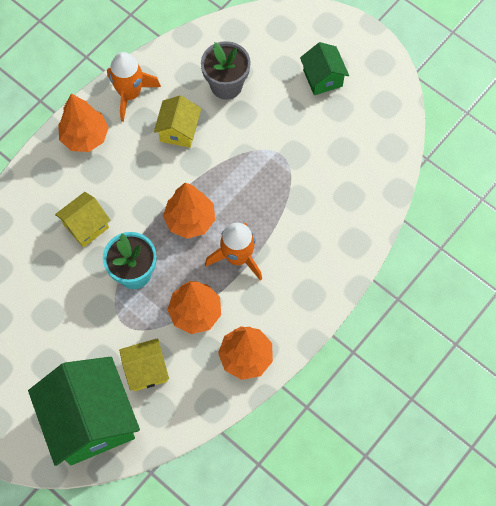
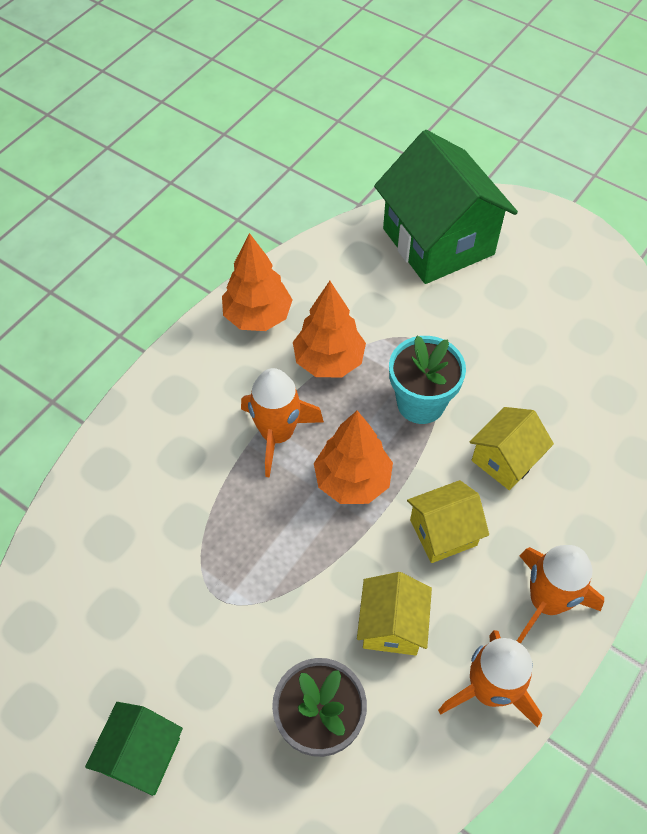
camera: 175 degrees right, 10 degrees down
(85, 137) = (546, 601): orange tree -> orange rocket
(146, 370) = (382, 294): yellow house -> yellow house (443, 532)
(322, 78) = (142, 755): green house -> green house turned 45 degrees clockwise

